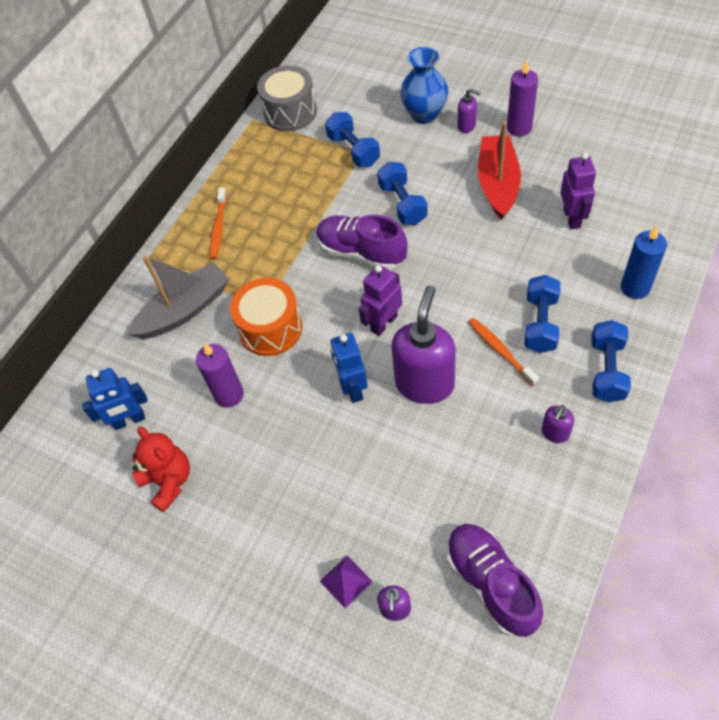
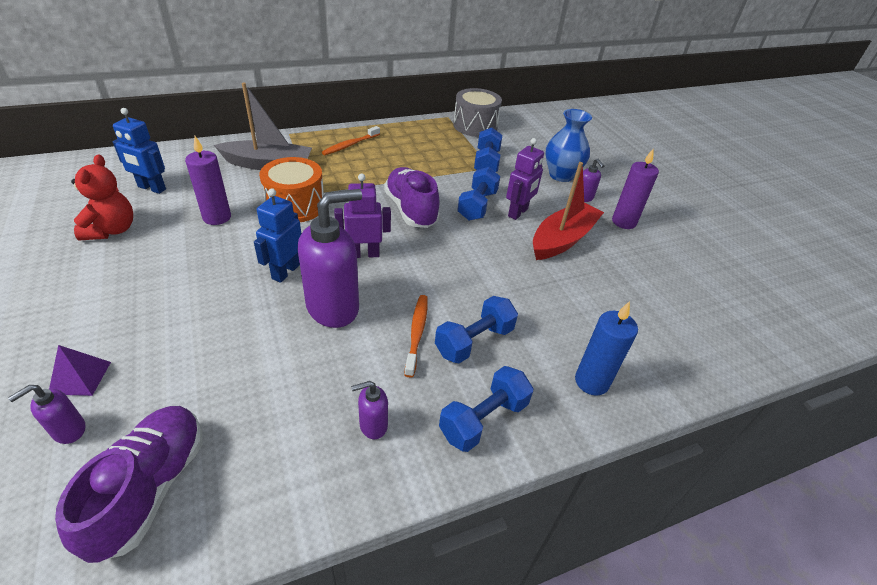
camera: 30 degrees right, 15 degrees down
(572, 218) = (596, 297): purple robot -> purple robot (518, 213)

